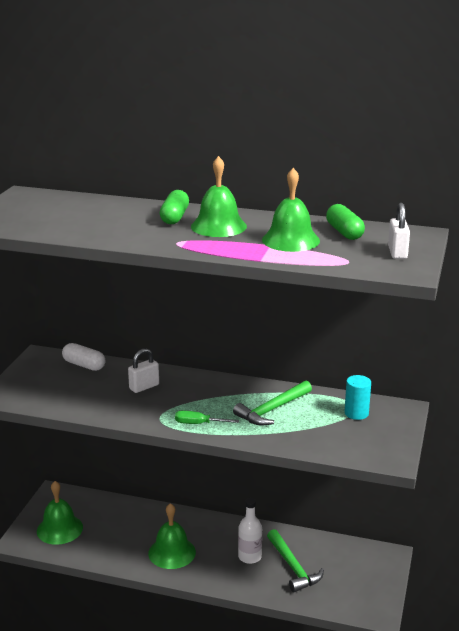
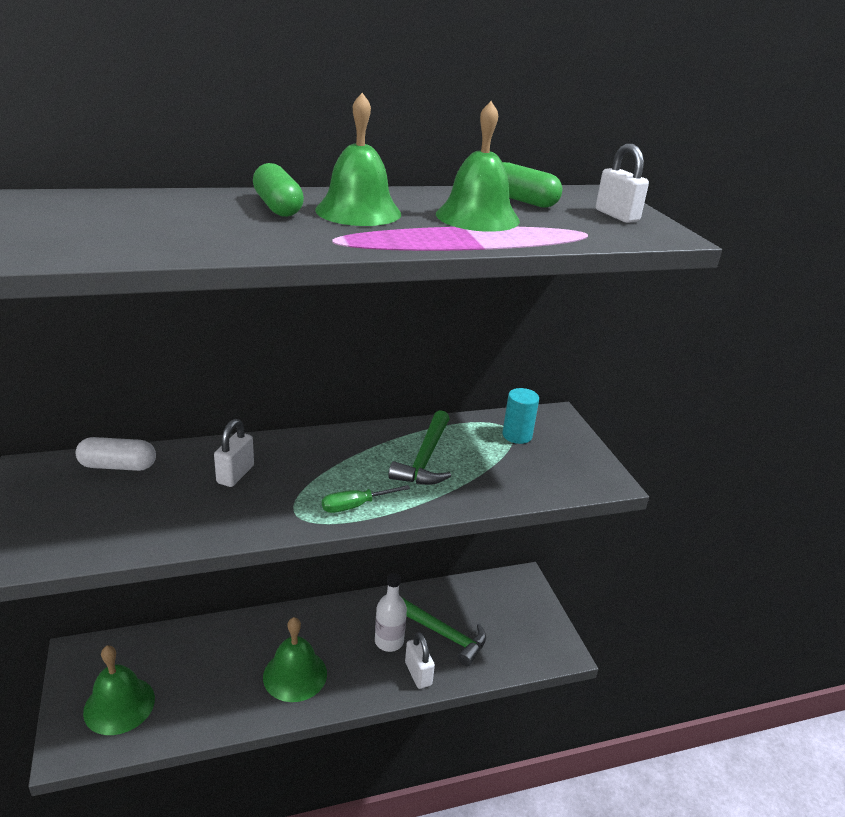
camera: 35 degrees left, 5 degrees up
(254, 583) = (418, 674): none -> white padlock

